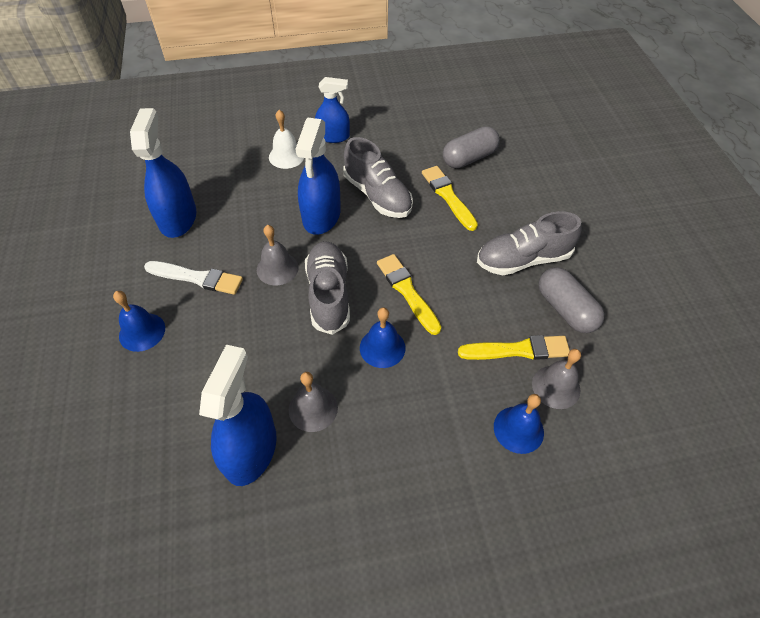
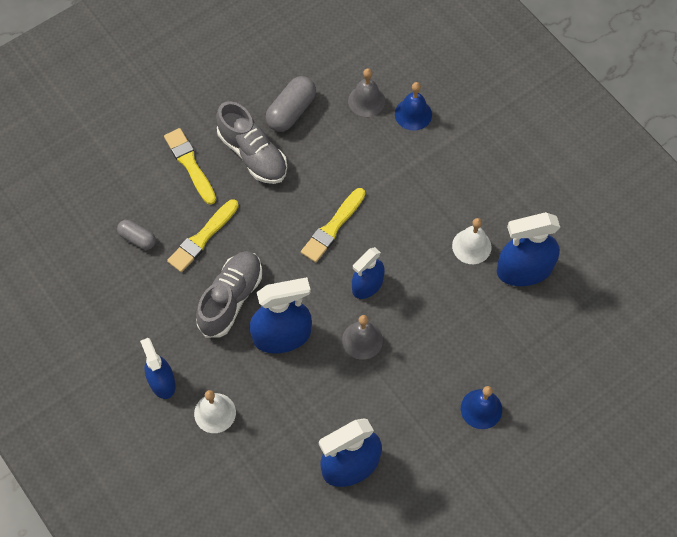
camera: 115 degrees left, 10 degrees up
(197, 278) = (407, 401): white brush -> none
(313, 408) = (471, 246): grey bell -> white bell
(328, 294) = (367, 285): grey shoe -> blue spray bottle
(382, 347) = (396, 223): blue bell -> none
(469, 158) = (137, 238): grey capsule -> grey capsule, size x0.62
(518, 350) = (347, 132): yellow brush -> yellow brush (190, 164)

